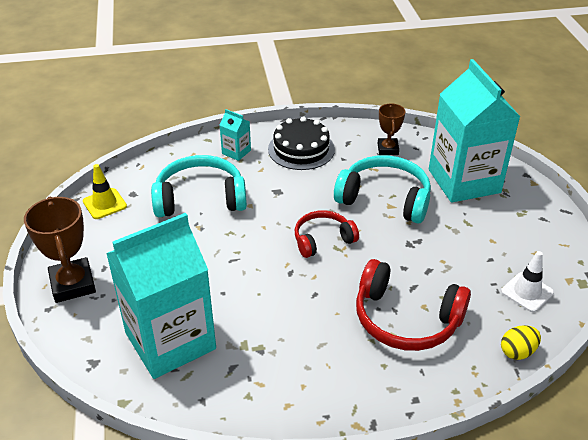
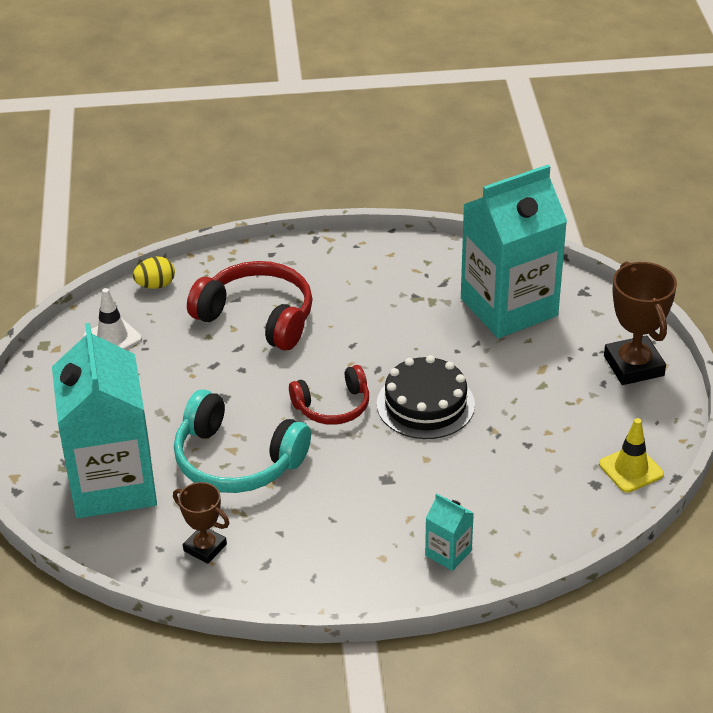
camera: 175 degrees left, 0 degrees up
(200, 198) = (496, 472): turquoise headphones -> none
(301, 149) = (343, 554): black cake -> black cake (425, 404)
(388, 149) = (205, 547): brown trophy -> brown trophy turned 60 degrees counterclockwise

